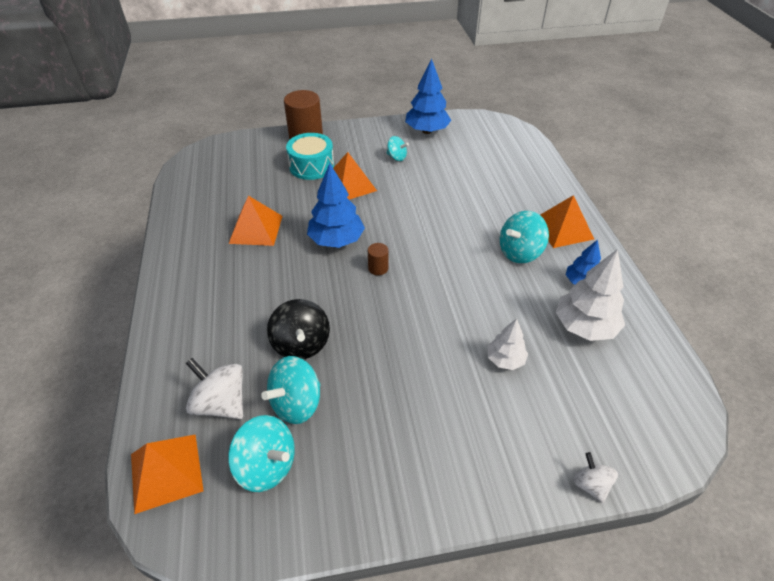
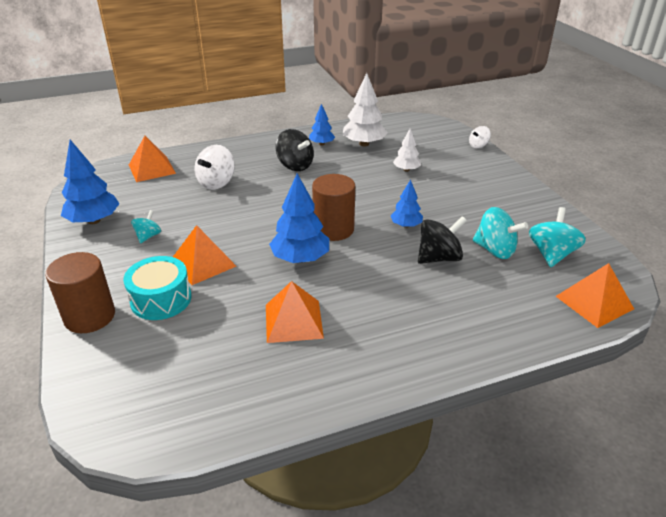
camera: 100 degrees left, 10 degrees down
(221, 403) = (520, 289): white spinning top -> white spinning top (216, 183)
(370, 329) = (406, 225): none -> blue tree
(378, 268) = (333, 229): brown cylinder -> brown cylinder, size x2.14
(520, 252) = (295, 165): turquoise spinning top -> black spinning top
(562, 229) = (262, 149): orange pyramid -> orange pyramid (152, 169)

